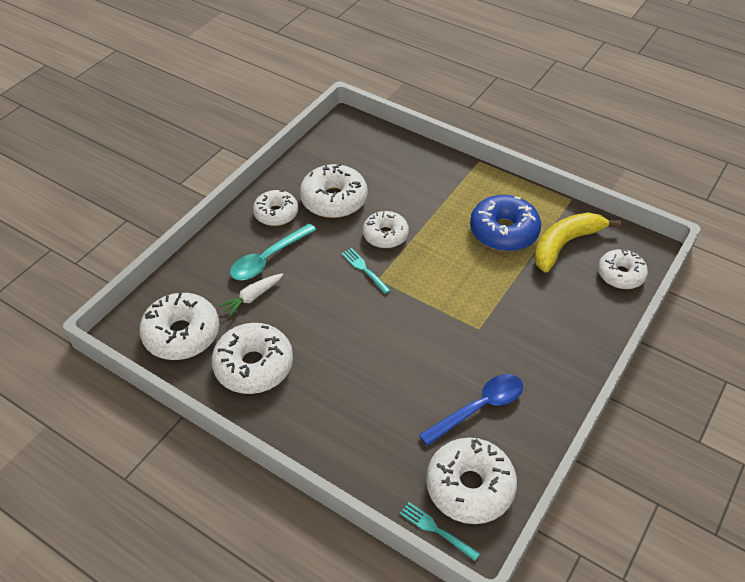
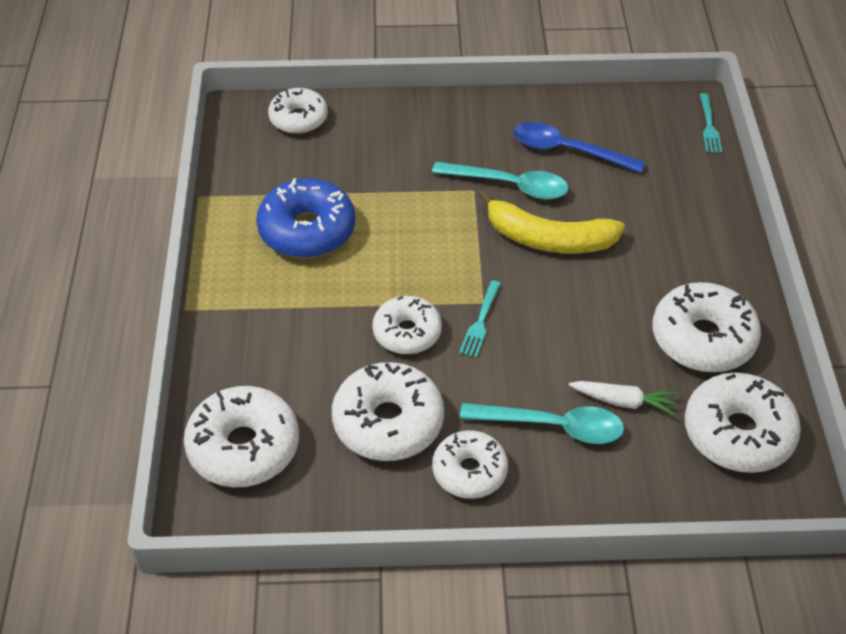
camera: 125 degrees left, 0 degrees up
(467, 350) = (510, 186): none -> turquoise spoon
(470, 487) = (650, 124): white donut -> white donut (244, 447)
(565, 244) = (286, 173): yellow banana -> yellow banana (548, 239)

